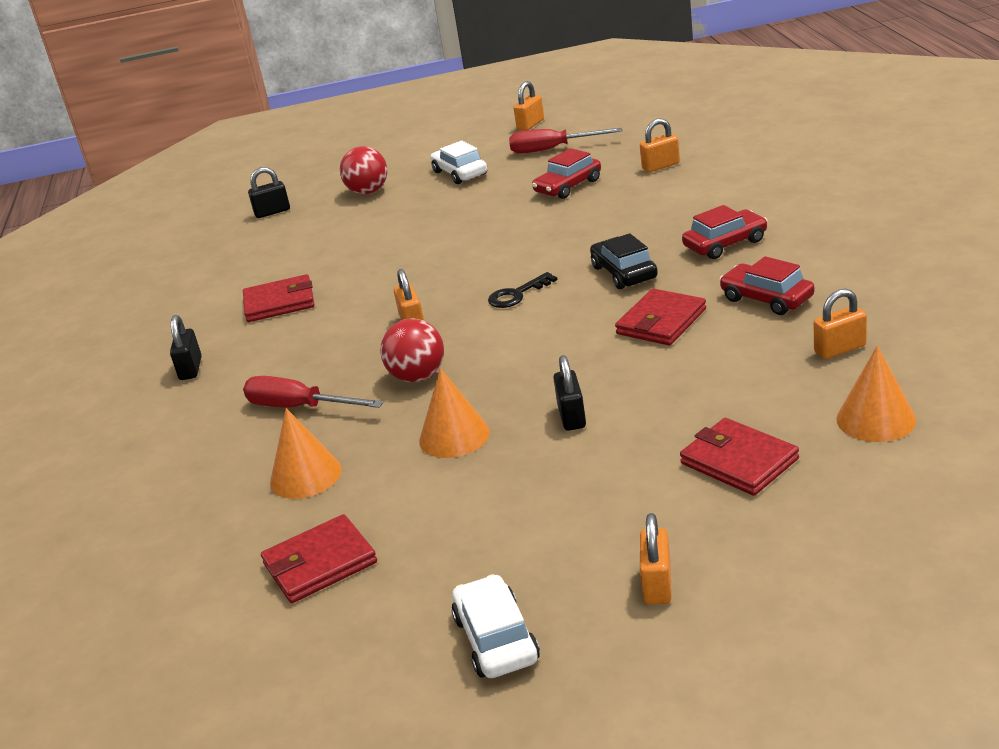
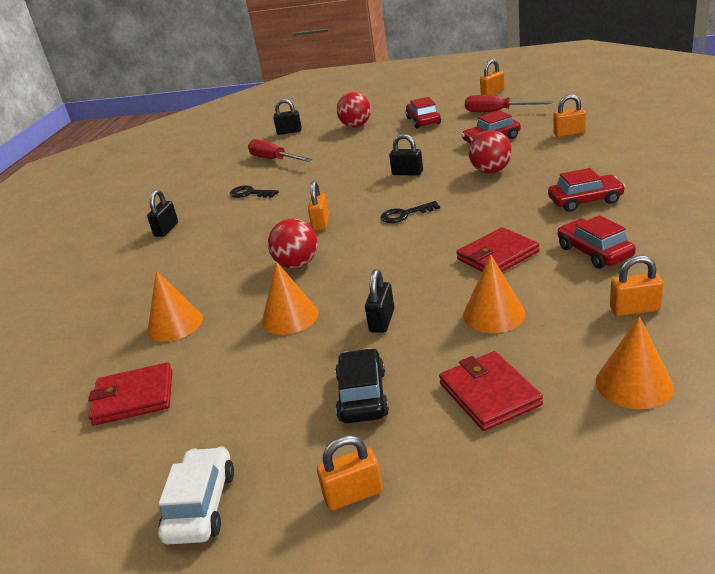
camera: 20 degrees right, 0 degrees up
(279, 303) = (250, 193): red wallet -> black key
(299, 407) = (208, 271): red screwdriver -> red screwdriver (274, 160)
(460, 173) = (423, 121): white car -> red car
(485, 244) = (407, 173): none -> black padlock
(592, 226) = (491, 171): none -> red ball
(624, 273) = (492, 211): black car -> black car (362, 396)
(657, 584) = (353, 494): orange padlock -> orange padlock turned 45 degrees clockwise
(695, 384) = (493, 314): none -> orange cone

